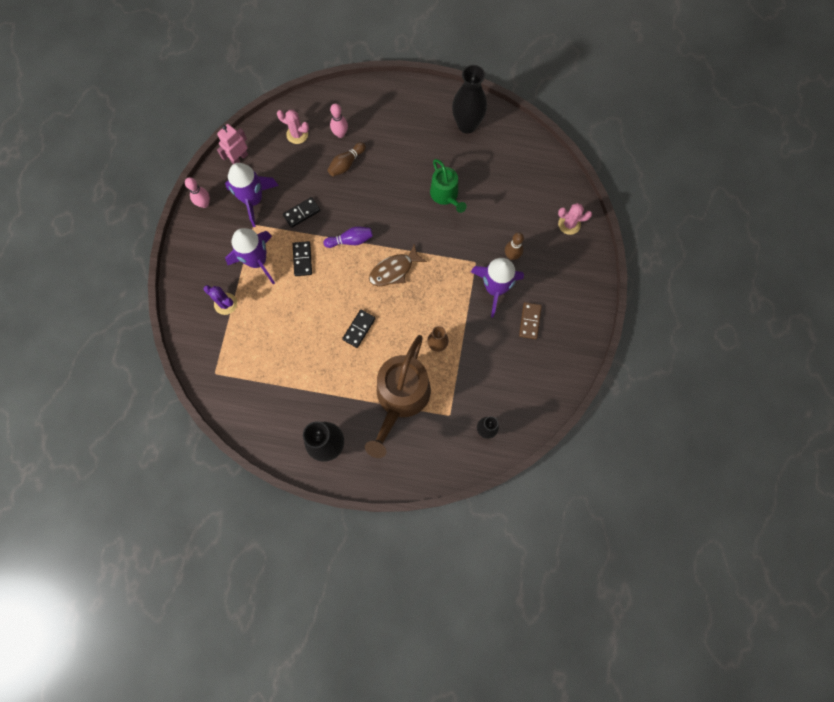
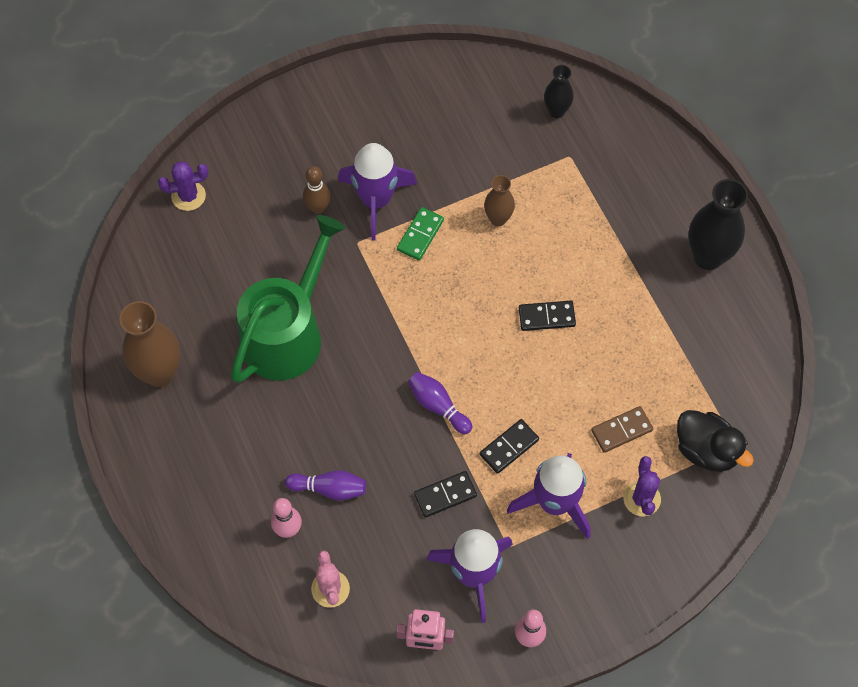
camera: 125 degrees left, 10 degrees down
(223, 355) = (706, 450): none -> black duck
(301, 213) = (445, 495): black domino -> black domino turned 45 degrees counterclockwise
(346, 164) = (329, 489): brown bowling pin -> purple bowling pin
(394, 270) = (439, 327): brown fish -> none
(401, 398) = (591, 218): brown watering can -> none
(445, 195) = (287, 333): green watering can -> green watering can, size x1.77
(456, 297) = (420, 235): none -> green domino
(467, 125) = (160, 373): black vase -> brown vase
(529, 321) = (390, 140): brown domino -> brown domino (621, 430)
(565, 196) = (188, 196): none -> purple cactus
(569, 224) = (227, 169): pink cactus -> none

